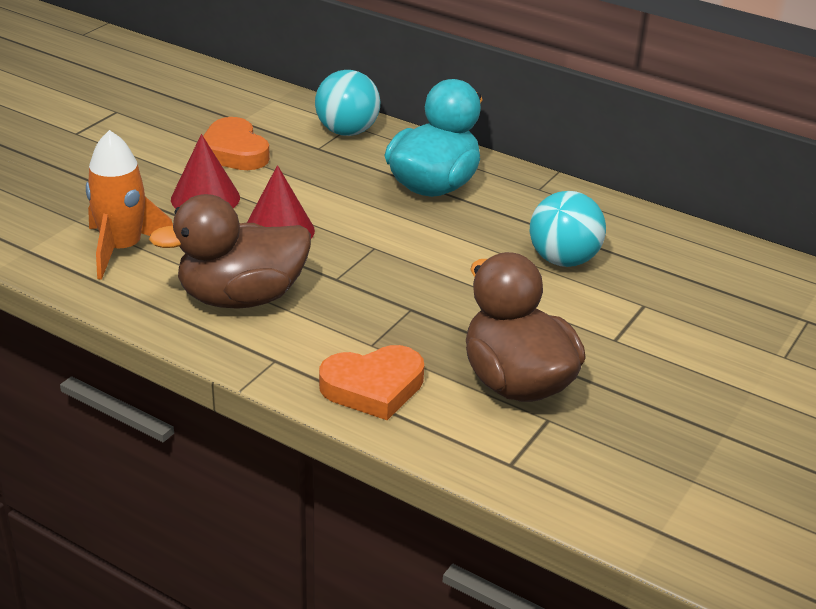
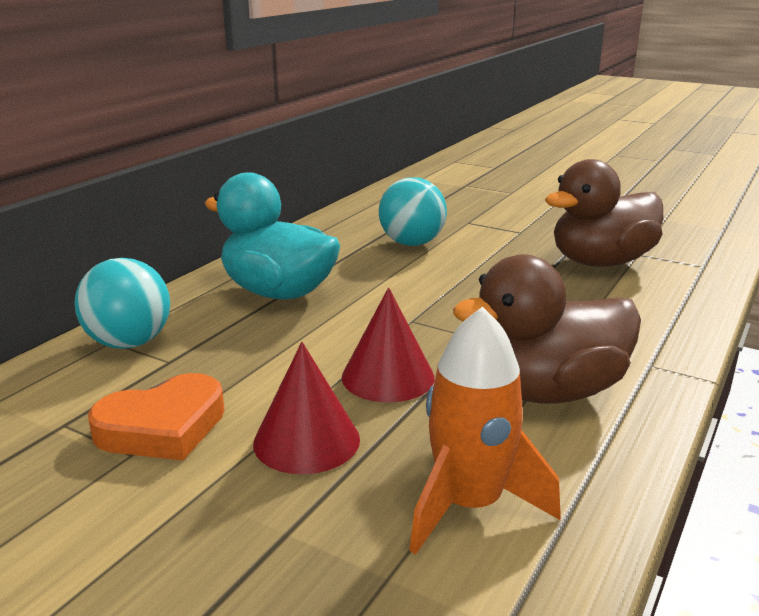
camera: 90 degrees left, 10 degrees down
(241, 298) = (547, 392): brown duck -> brown duck turned 90 degrees clockwise
(373, 387) = (654, 315): orange heart -> none

